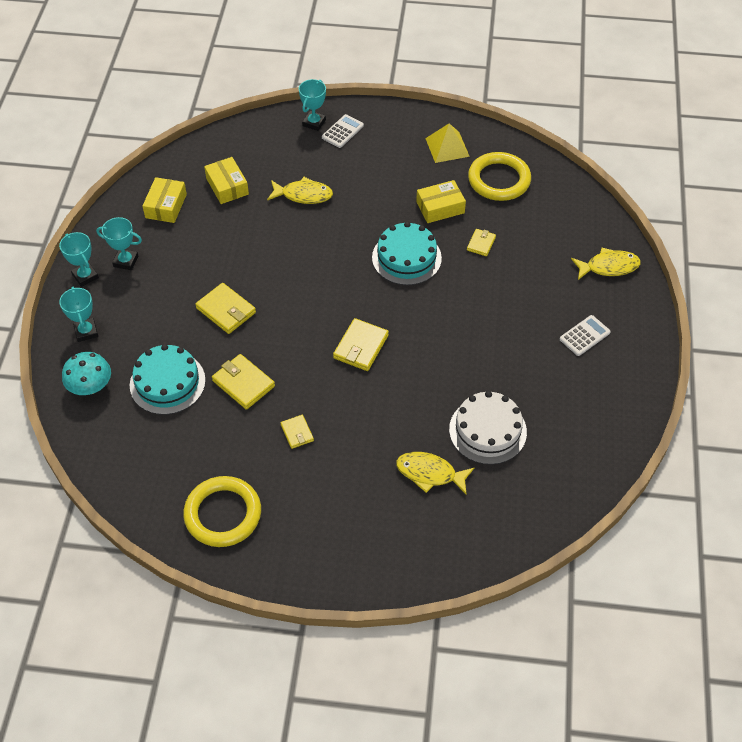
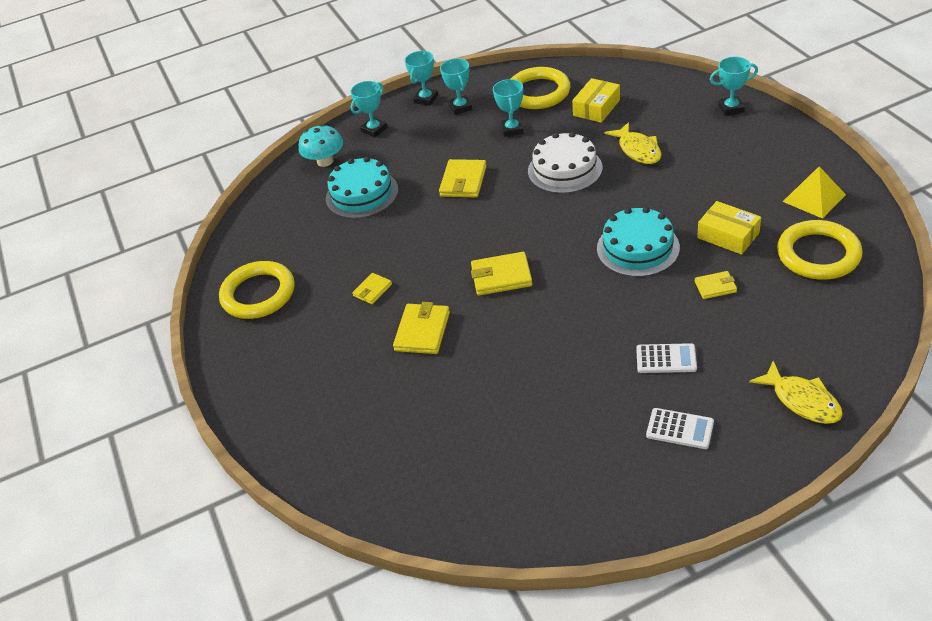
camera: 65 degrees right, 10 degrees down
(166, 206) = (538, 92): yellow box -> yellow ring
(195, 247) = (512, 129): none -> turquoise trophy
(243, 383) = (397, 232): yellow wallet -> yellow wallet (422, 331)
(342, 131) = (743, 128): white calculator -> white calculator (666, 359)
(430, 473) = (397, 398): yellow fish -> none
(487, 430) = (482, 414): white cake -> white cake (565, 169)

